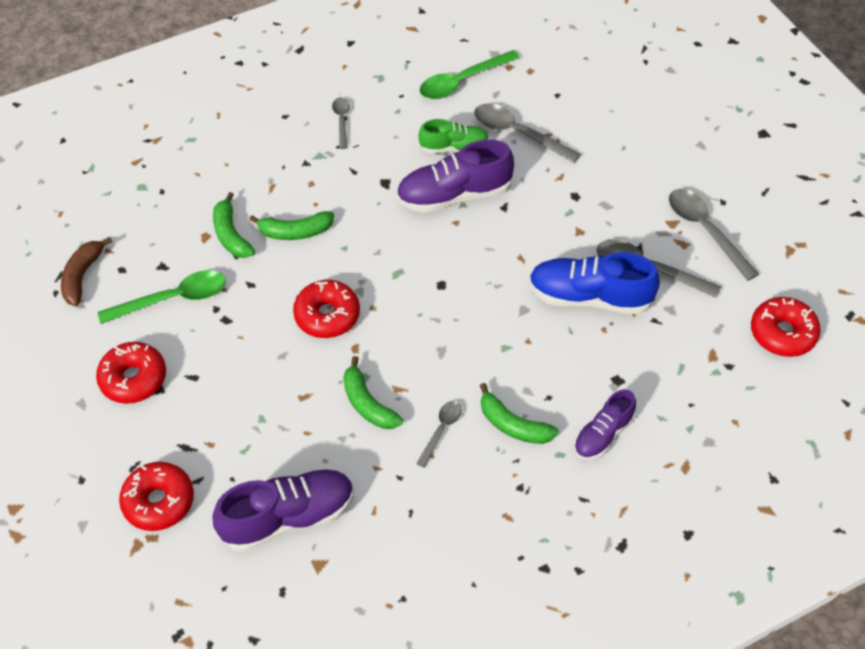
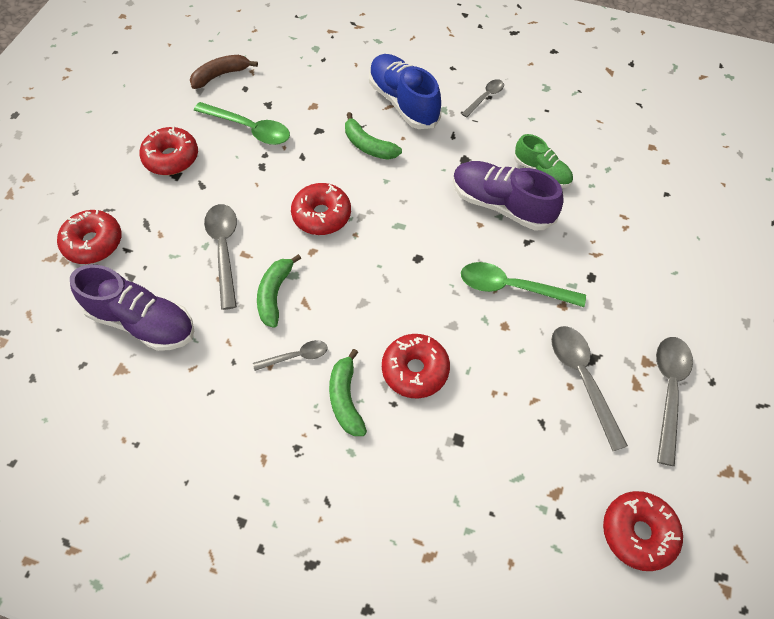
camera: 45 degrees right, 5 degrees up
(231, 234) = (329, 116): green banana -> none
(462, 81) = (603, 132): green spoon -> green spoon (512, 287)
(518, 133) = (601, 199): grey spoon -> grey spoon (224, 250)
(535, 362) = (415, 370): none -> red donut
(590, 297) = (512, 360): blue shoe -> blue shoe (403, 102)
(603, 434) = (398, 469): purple shoe -> none

